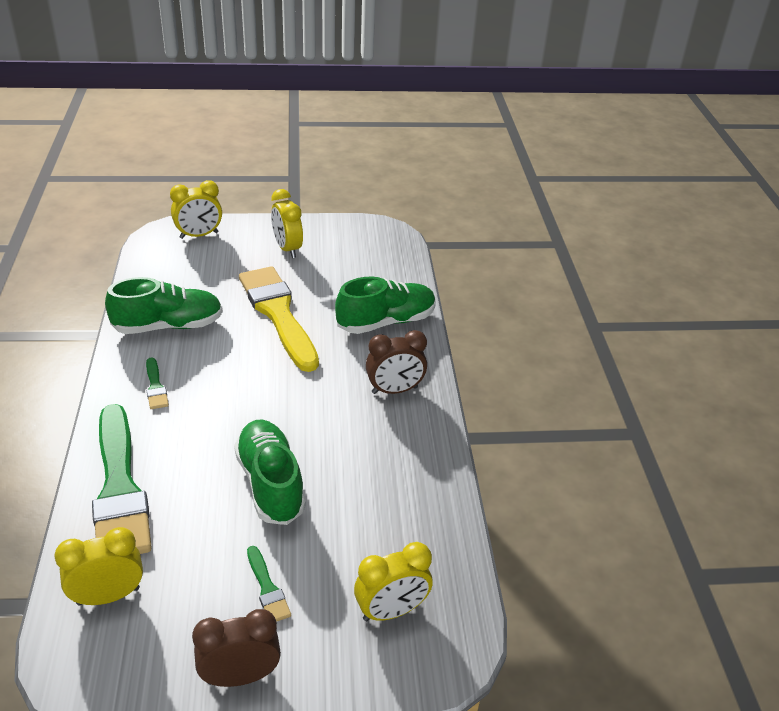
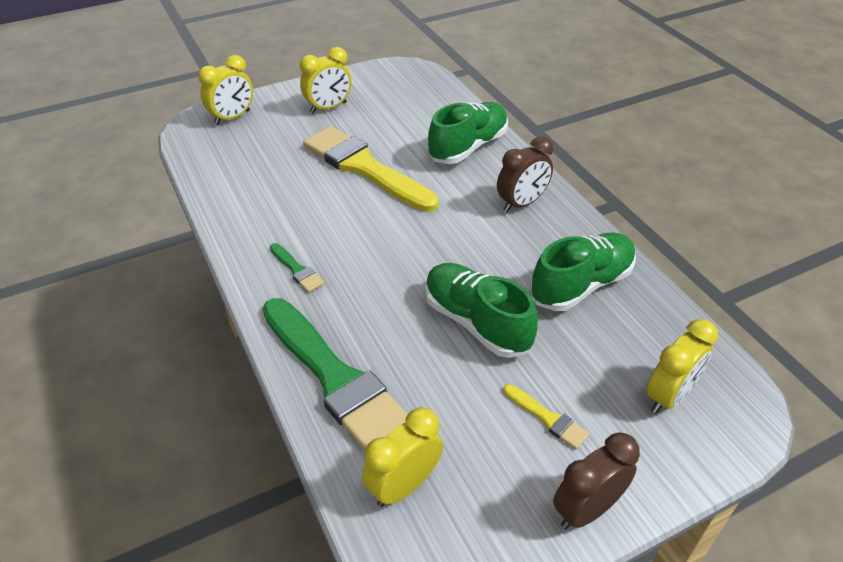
camera: 20 degrees left, 5 degrees up
(168, 326) = (266, 209): green shoe -> green shoe (581, 285)
(267, 588) = (547, 418): green brush -> yellow brush
(287, 249) = (328, 107): yellow clock -> yellow clock turned 75 degrees counterclockwise

